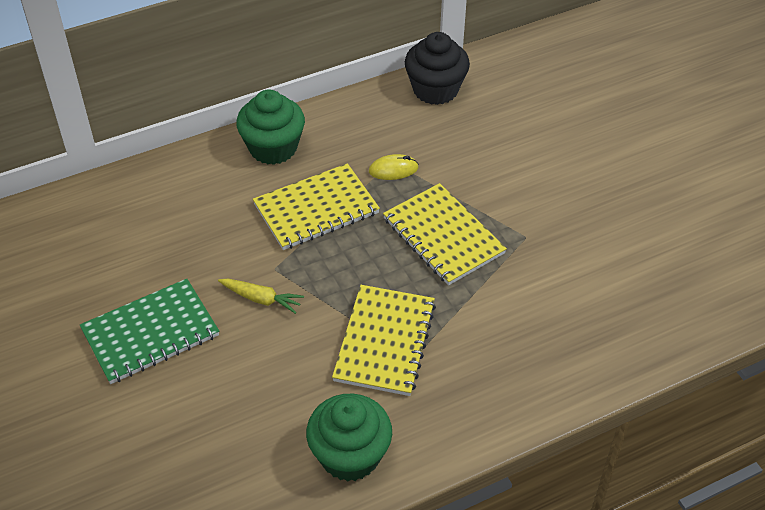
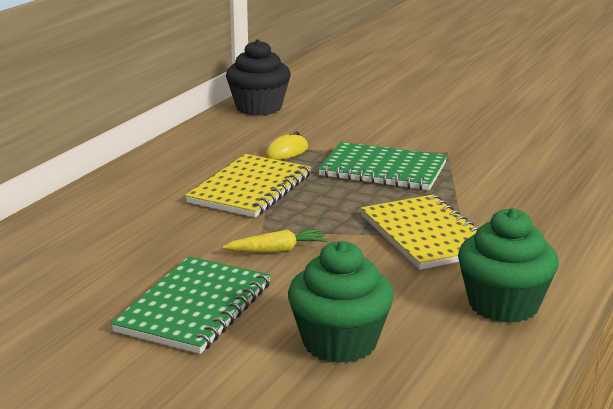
camera: 35 degrees left, 25 degrees down
(273, 148) = (157, 170): green cupcake -> green cupcake (339, 342)
(443, 236) = (383, 170): yellow notebook -> green notebook

